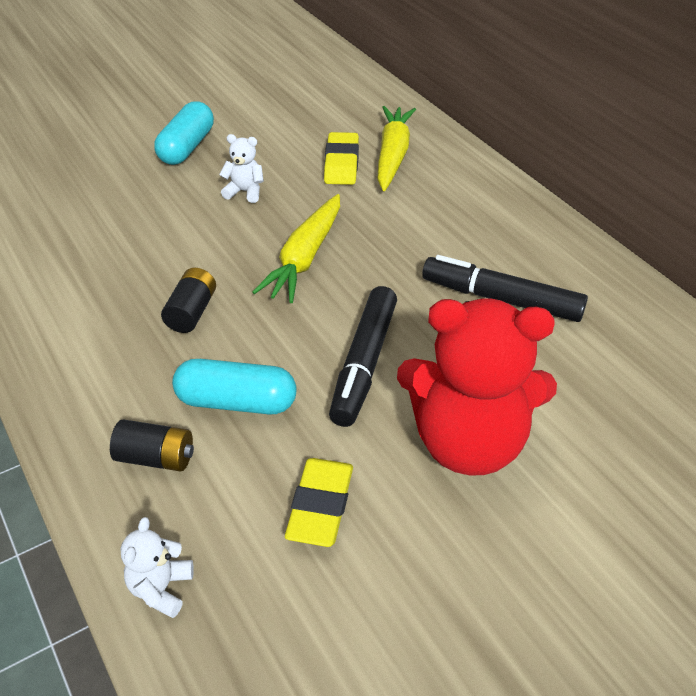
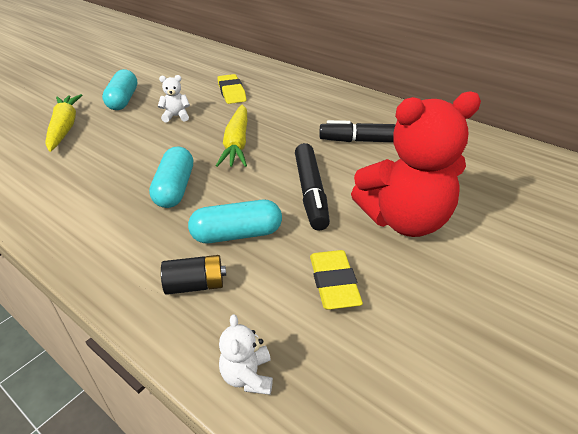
camera: 20 degrees left, 5 degrees down
(192, 312) = (175, 188): black battery -> turquoise capsule
(392, 155) = (261, 84): yellow carrot -> yellow carrot (65, 128)

